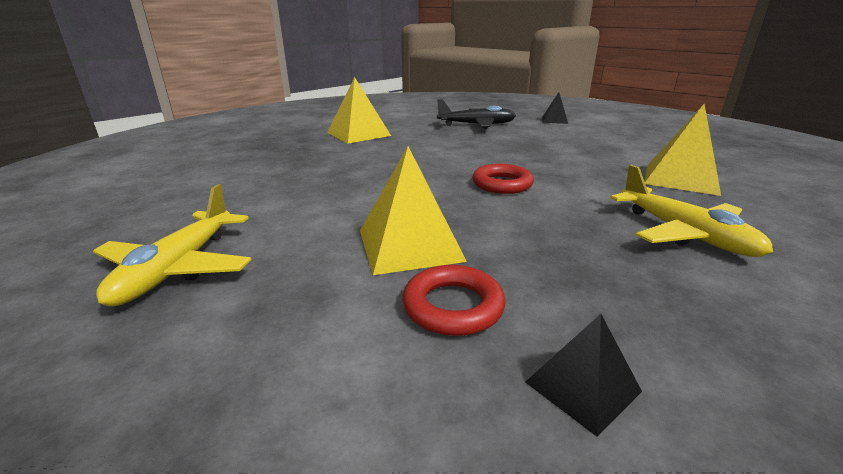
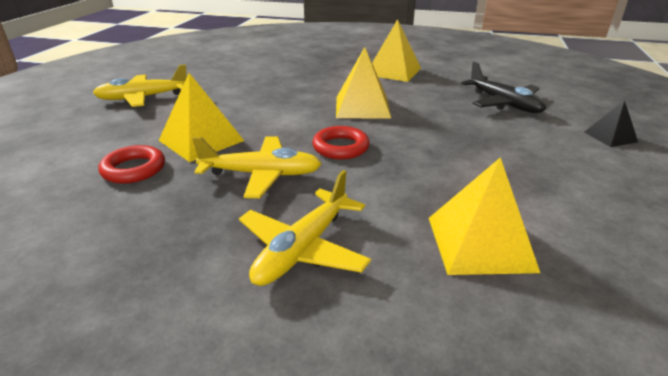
camera: 60 degrees right, 5 degrees up
(423, 159) = (362, 107): none -> yellow pyramid
(533, 226) = (262, 174): none -> yellow plane
(583, 386) = (68, 219): black pyramid -> none

